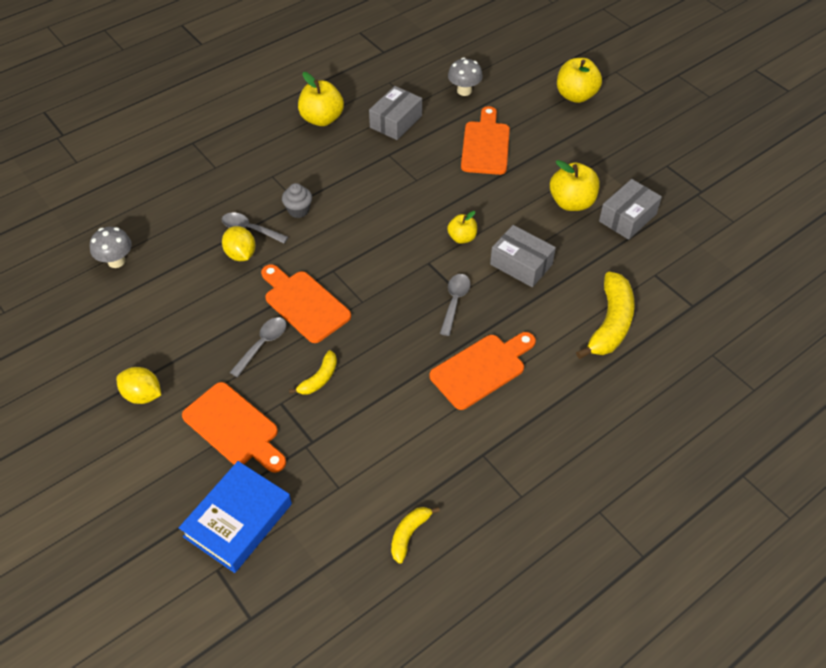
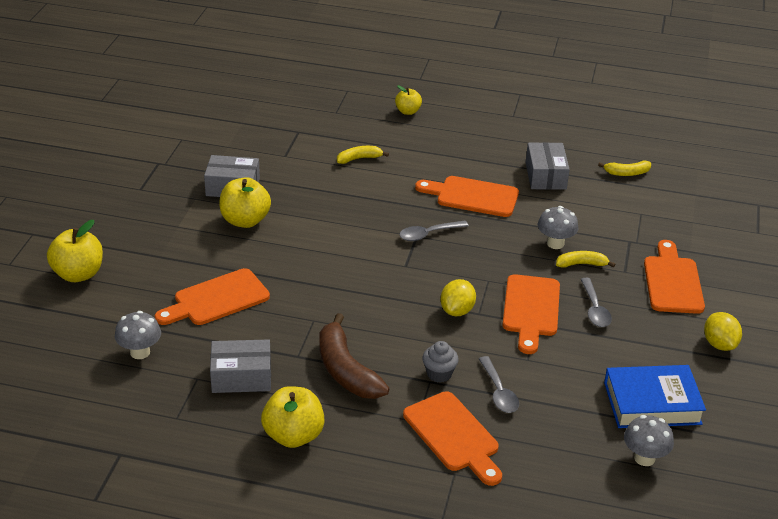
camera: 130 degrees left, 15 degrees down
(238, 520) = (721, 242): blue book -> blue book (652, 403)
(241, 185) = (454, 435): none -> orange cutting board
(241, 254) = (532, 379): yellow lemon -> yellow lemon (457, 311)
(263, 344) = (594, 309): grey spoon -> grey spoon turned 90 degrees counterclockwise
(351, 169) = (346, 370): none -> brown banana
(362, 381) = (555, 243): none -> grey mushroom
(462, 238) = (356, 260): yellow apple -> yellow apple (408, 111)
(521, 264) = (349, 219): grey box -> grey box (545, 176)
(610, 323) = (359, 158): yellow banana -> yellow banana, size x0.53

